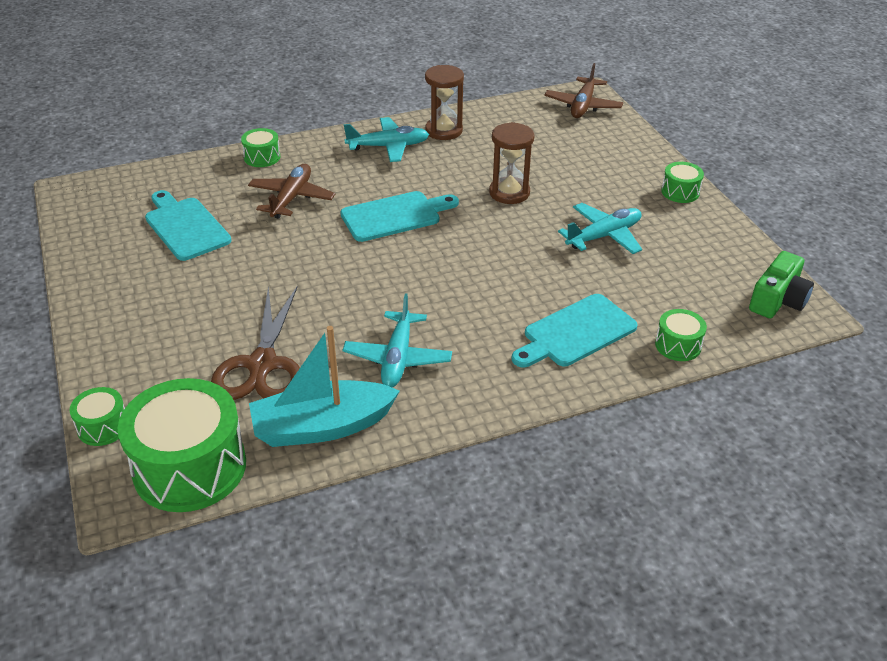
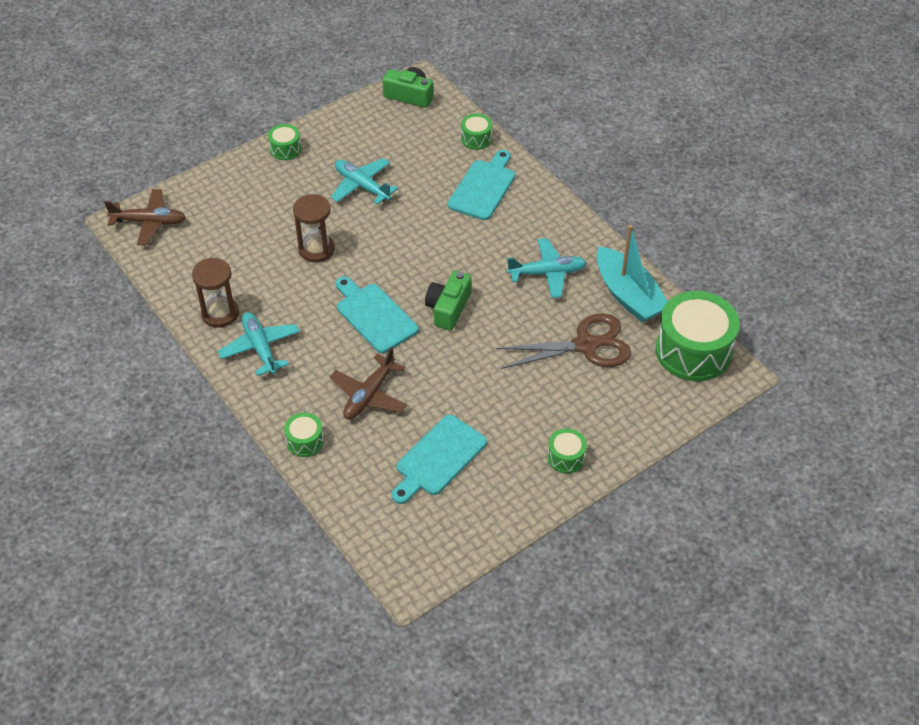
camera: 105 degrees left, 10 degrees up
(103, 427) = (683, 412): green drum -> green drum (566, 457)
(291, 198) = (369, 395): brown plane -> brown plane turned 60 degrees counterclockwise
(379, 267) = (448, 308): none -> green camera
(576, 333) = (483, 187): turquoise cutting board -> turquoise cutting board turned 105 degrees counterclockwise

